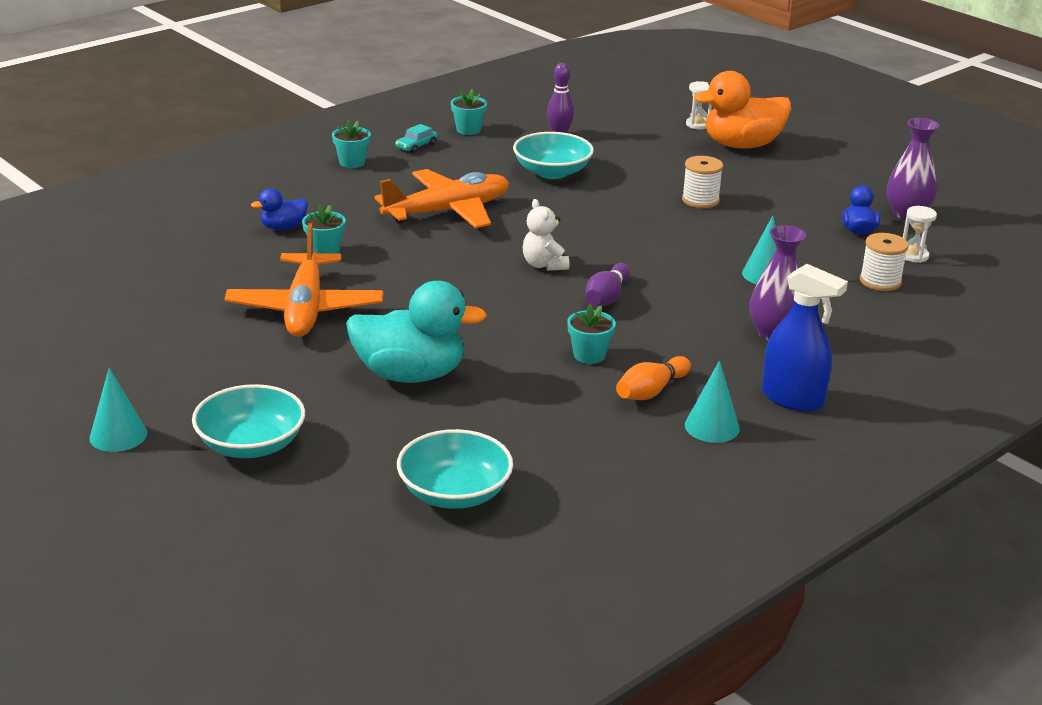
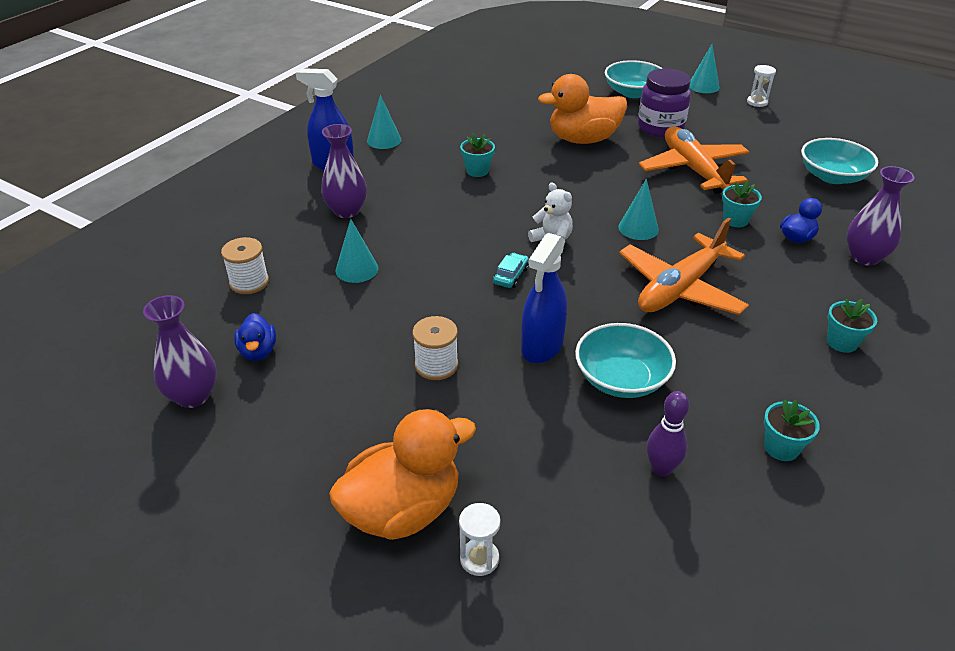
camera: 165 degrees right, 10 degrees up
(242, 204) = (864, 257): none -> purple vase
(280, 372) = (660, 128): none -> purple jar
(410, 374) = (583, 139): turquoise duck -> orange duck
(416, 146) = (808, 392): turquoise car -> turquoise car (511, 276)
(439, 261) = (638, 228): none -> turquoise cone
(454, 493) = (512, 89): turquoise bowl -> turquoise bowl (832, 176)
(604, 197) = (542, 346): none -> blue spray bottle
(606, 297) = (485, 219): purple bowling pin -> none
(651, 391) = (427, 154): orange bowling pin -> none
(914, 256) = (206, 324): white hourglass -> white hourglass (757, 102)

